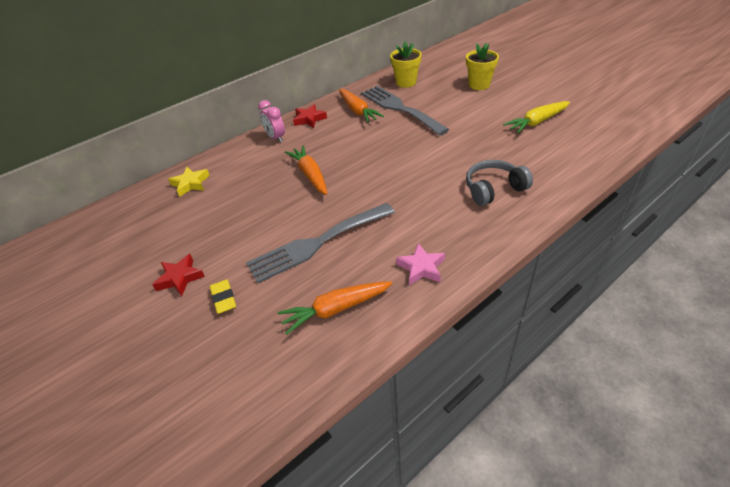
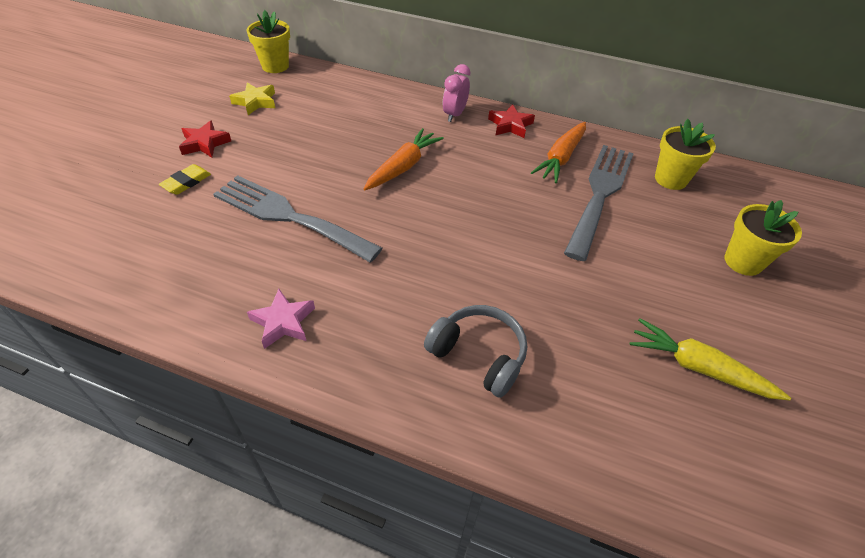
camera: 55 degrees right, 5 degrees up
(111, 212) = (275, 66): none -> yellow flower pot
(191, 184) = (340, 92): yellow star -> yellow star (255, 102)
(335, 309) = (193, 269): orange carrot -> none

